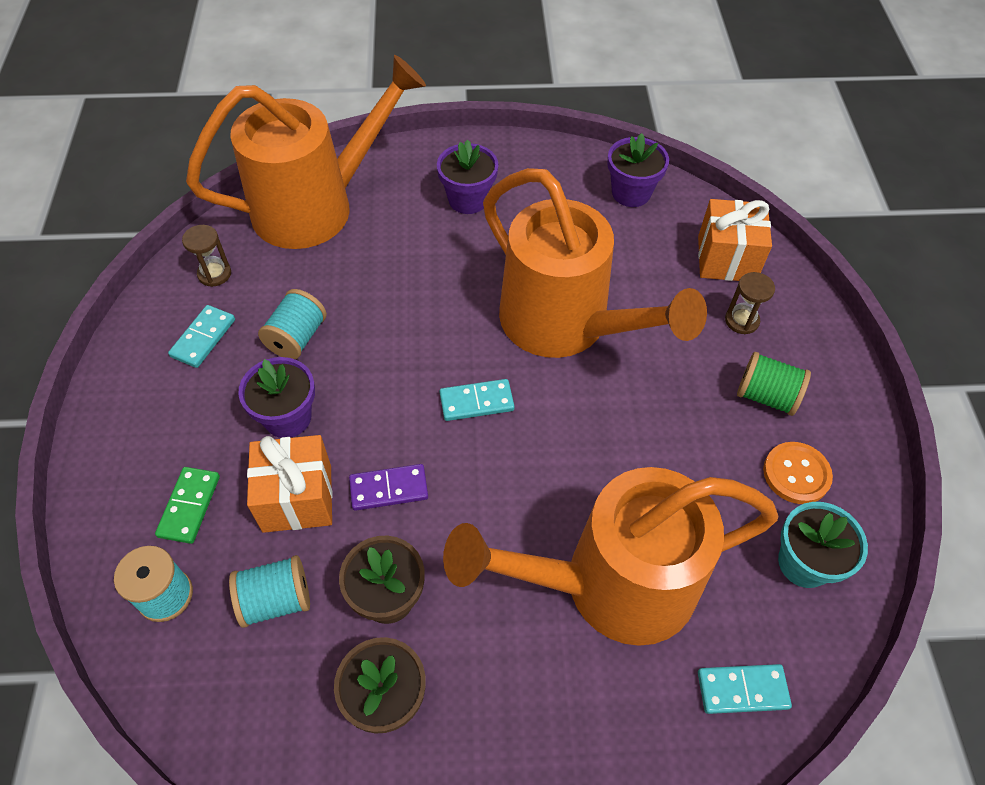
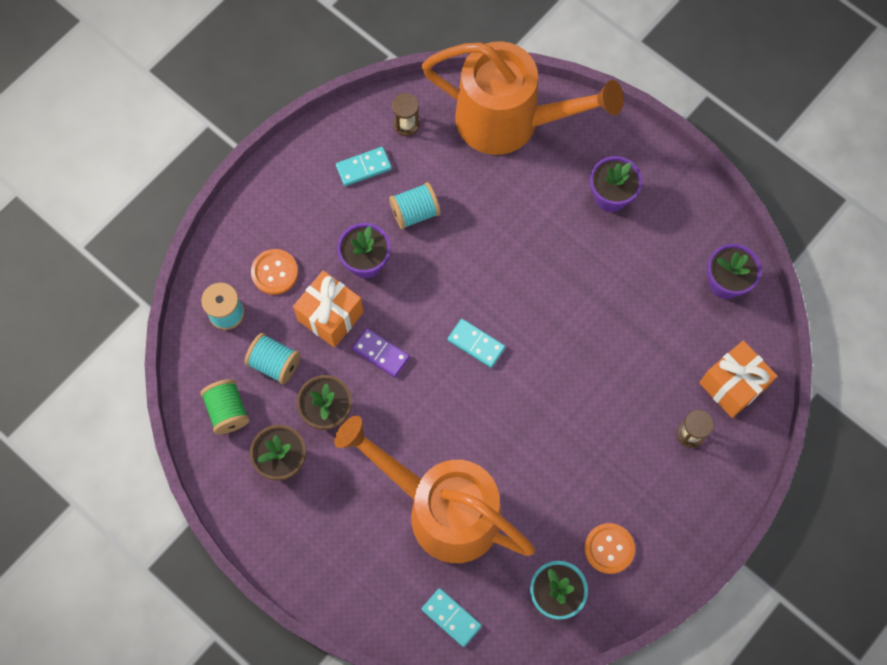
camera: 45 degrees right, 15 degrees up
(189, 506) = (274, 272): green domino -> orange button
(566, 326) = (578, 341): orange watering can -> none
(766, 396) = (647, 491): green spool -> green spool (227, 411)

